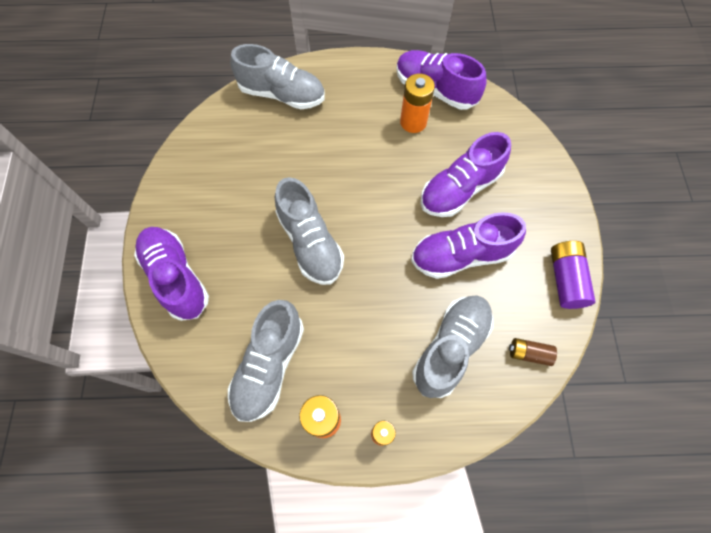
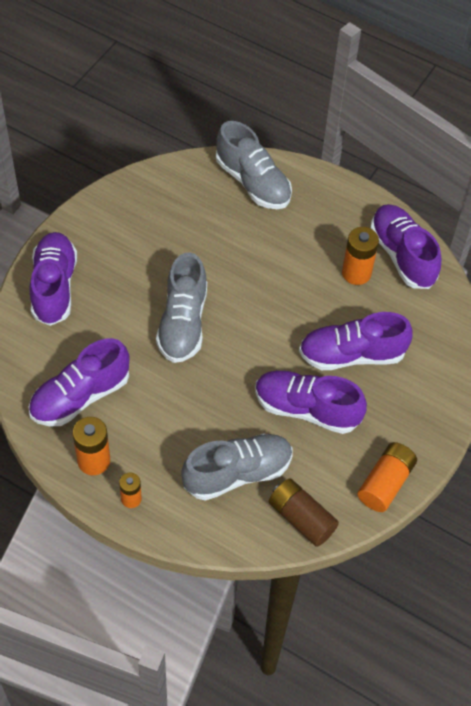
camera: 30 degrees right, 10 degrees down
(269, 365) = (80, 396): grey shoe -> purple shoe
(529, 353) = (301, 518): brown battery -> brown battery, size x1.62
(565, 279) = (385, 483): purple battery -> orange battery

